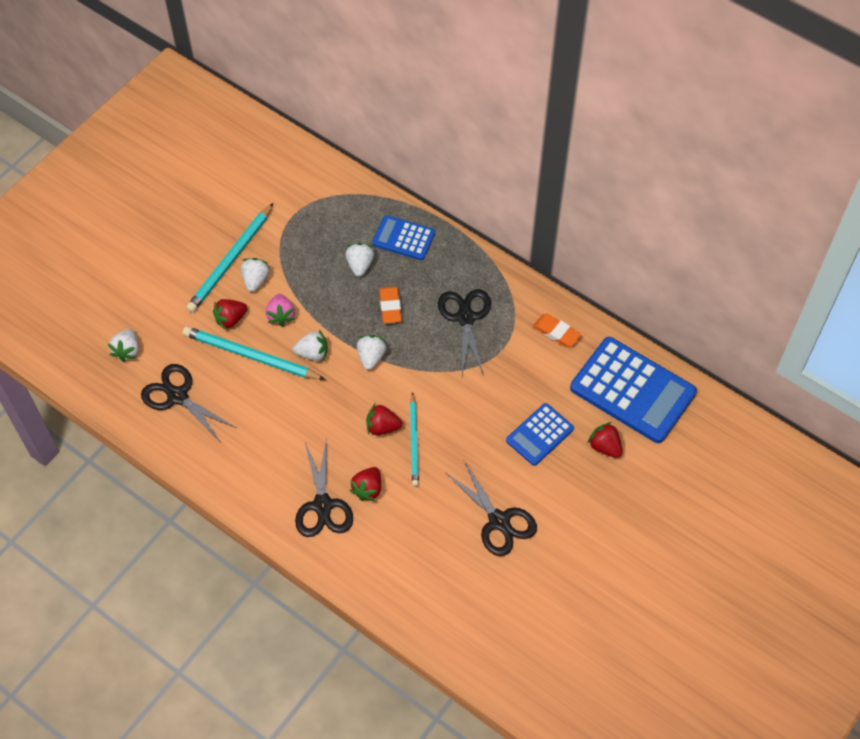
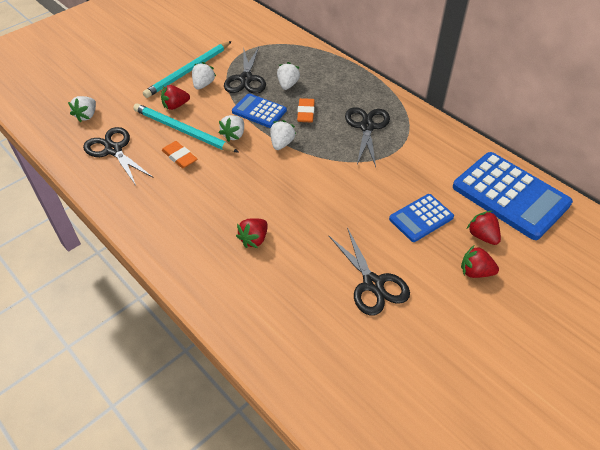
camera: 10 degrees right, 10 degrees down
(281, 315) = (216, 108): pink strawberry -> none
(312, 353) = (234, 135): white strawberry -> white strawberry turned 105 degrees clockwise
(322, 505) = (209, 247): black scissors -> black scissors (246, 79)
(382, 427) = (279, 193): red strawberry -> red strawberry (475, 272)
(403, 238) = (326, 73): blue calculator -> blue calculator (259, 111)
(414, 441) = (305, 208): turquoise pencil -> none
(556, 332) = (443, 146): orange eraser -> orange eraser (179, 157)

